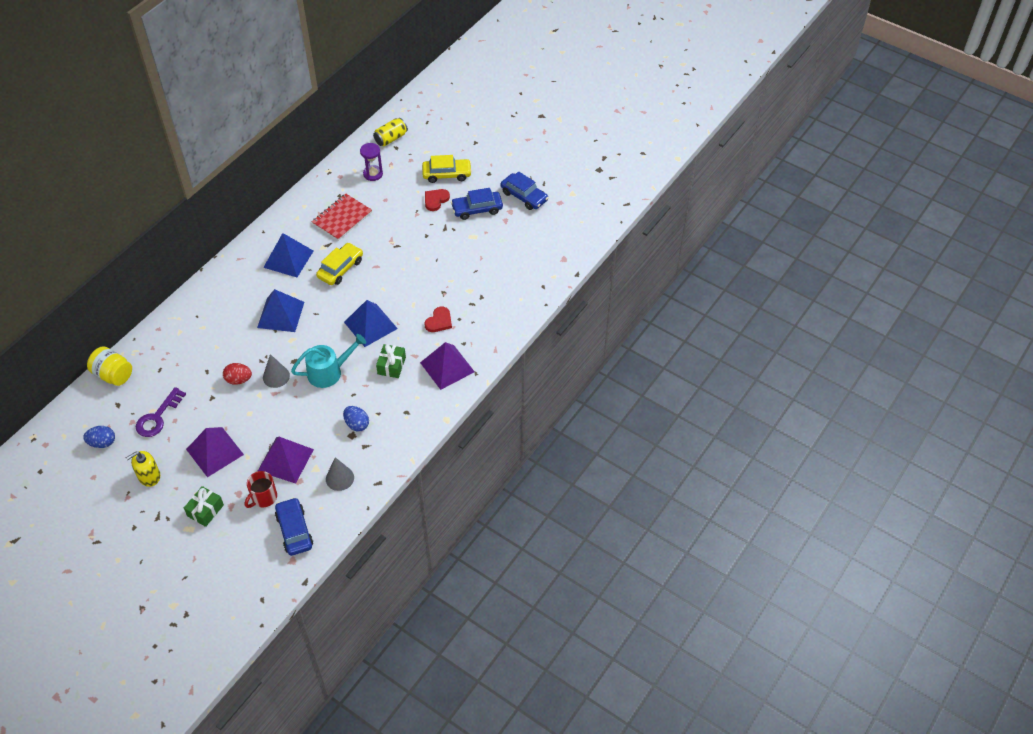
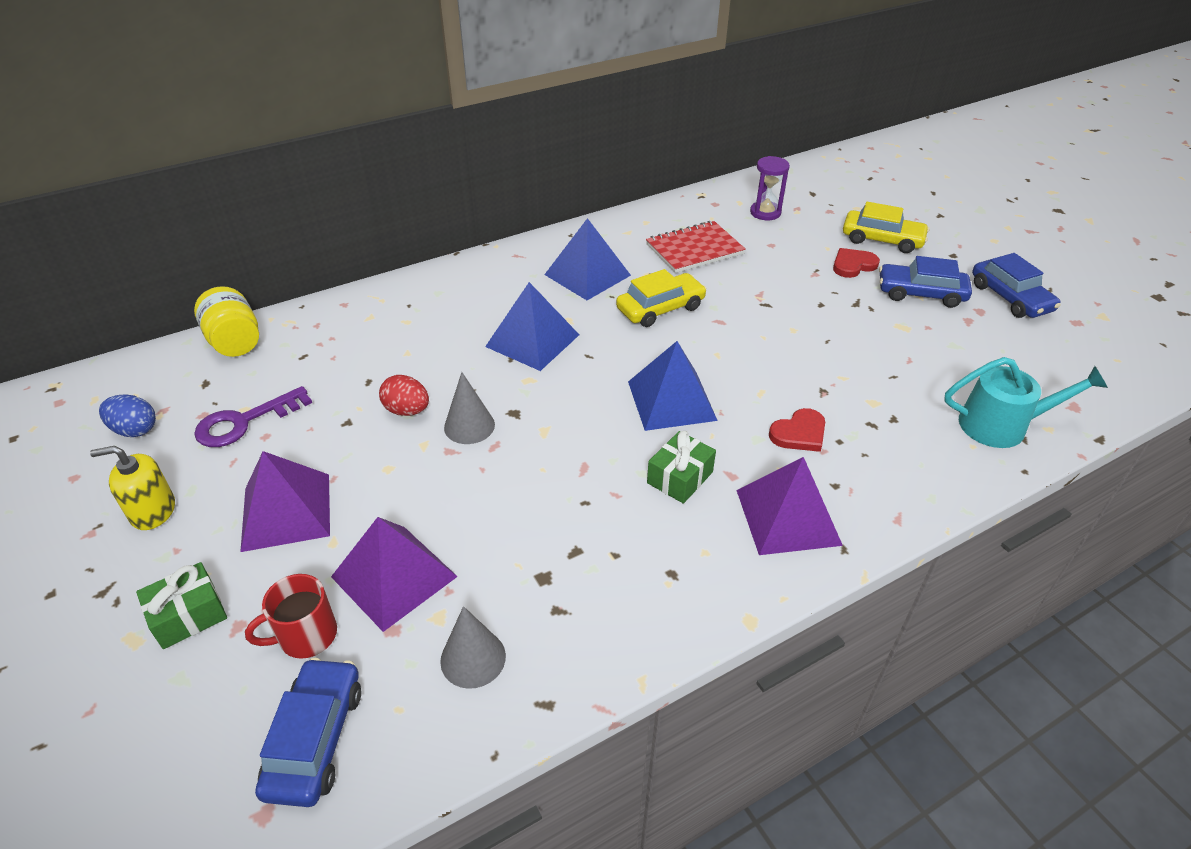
camera: 25 degrees right, 10 degrees down
(329, 372) = (562, 449): turquoise watering can -> turquoise watering can (1001, 425)
(357, 424) = (564, 560): blue egg -> none
(391, 138) = (809, 182): yellow can -> none

